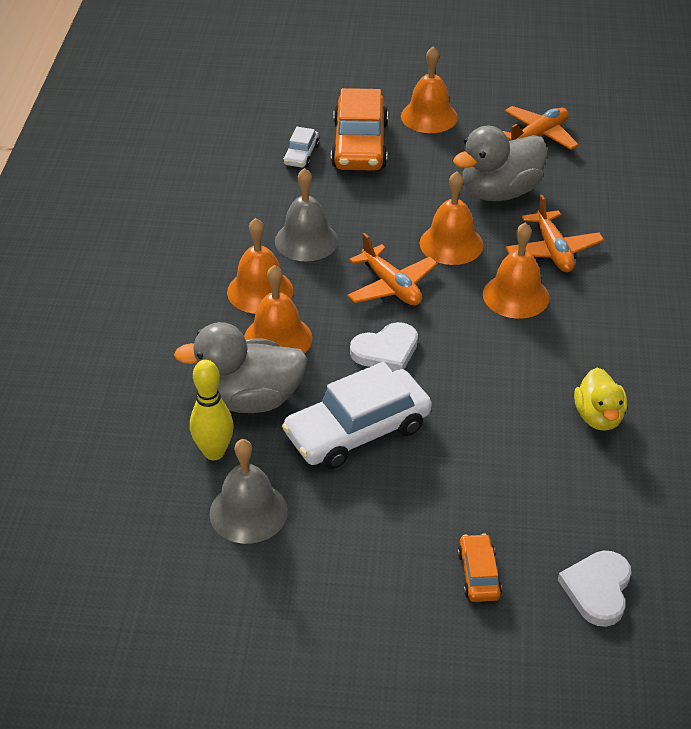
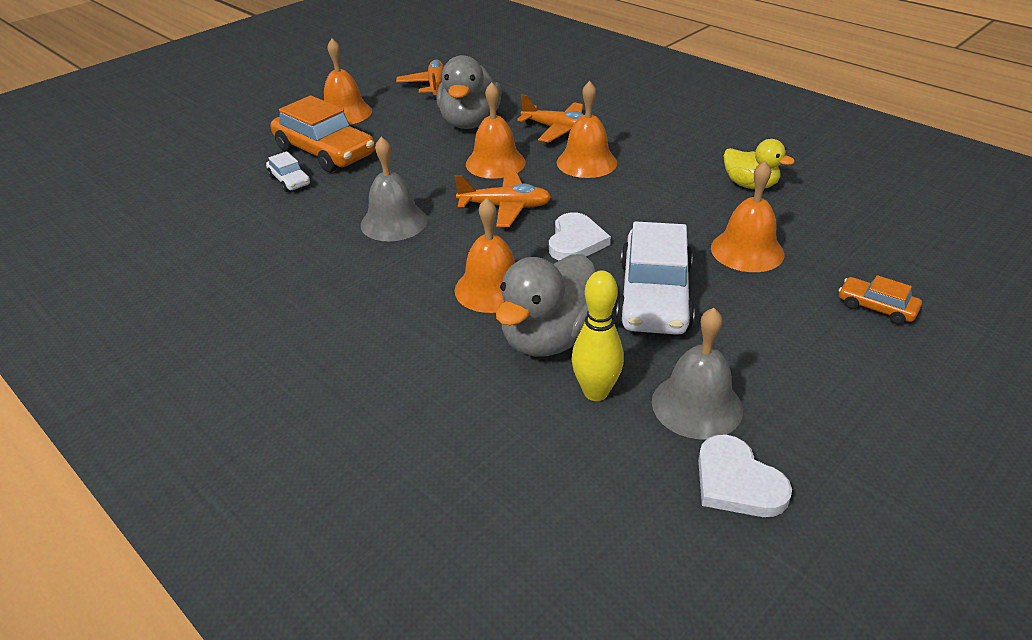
camera: 50 degrees left, 5 degrees down
(260, 291) = (420, 272): orange bell -> orange bell (747, 250)
(597, 589) = (930, 260): white heart -> white heart (737, 482)

